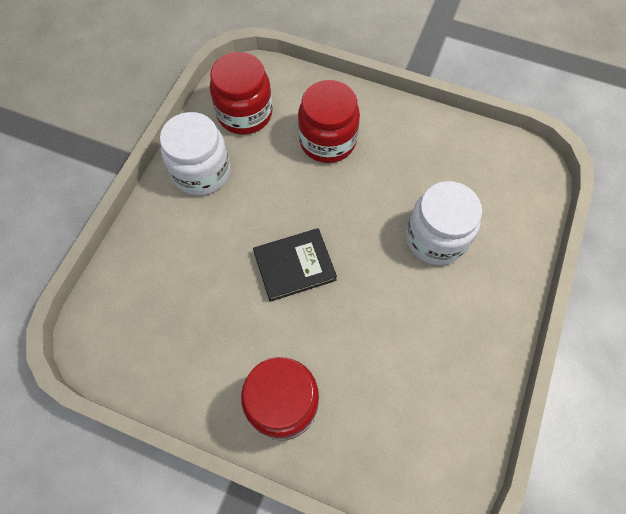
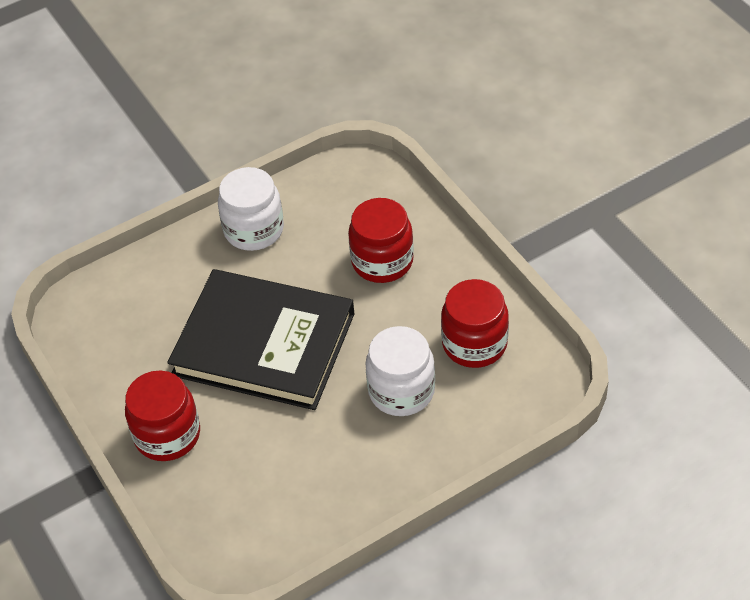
camera: 40 degrees right, 15 degrees down
(244, 113) = (331, 200): red jar -> red jar (474, 344)
(294, 266) = (264, 344): black book -> black book, size x2.15

